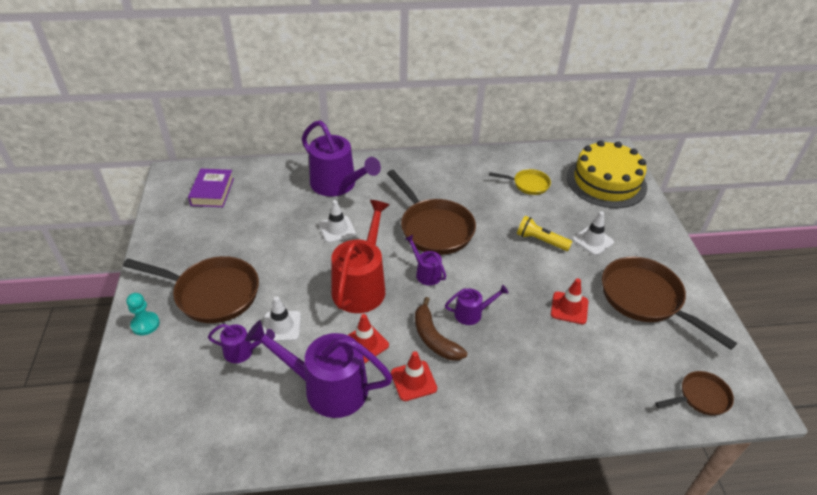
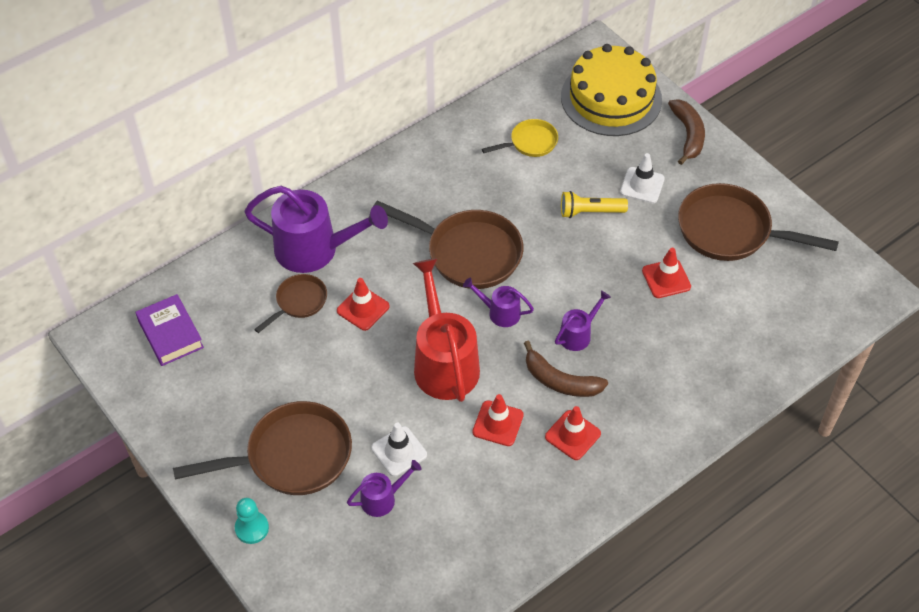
camera: 30 degrees left, 10 degrees up
(328, 388) = (498, 487): purple watering can -> none
(337, 229) = (363, 308): white traffic cone -> red traffic cone
(651, 225) = (688, 135): none -> brown banana
(701, 397) = (830, 311): brown pan -> brown pan (299, 302)

